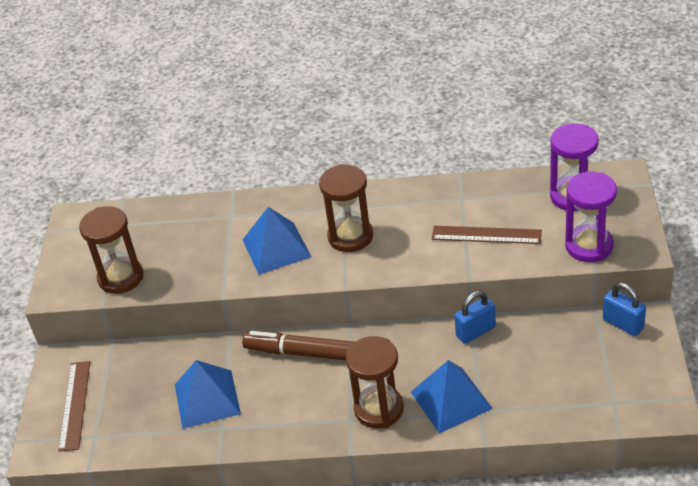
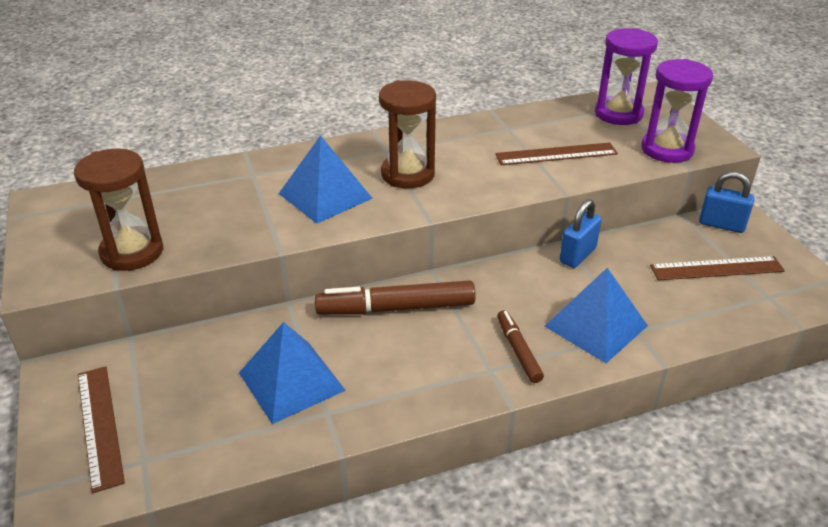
camera: 25 degrees left, 5 degrees down
(379, 409) = (518, 351): brown hourglass -> brown marker
(587, 367) = (717, 269): none -> brown ruler

